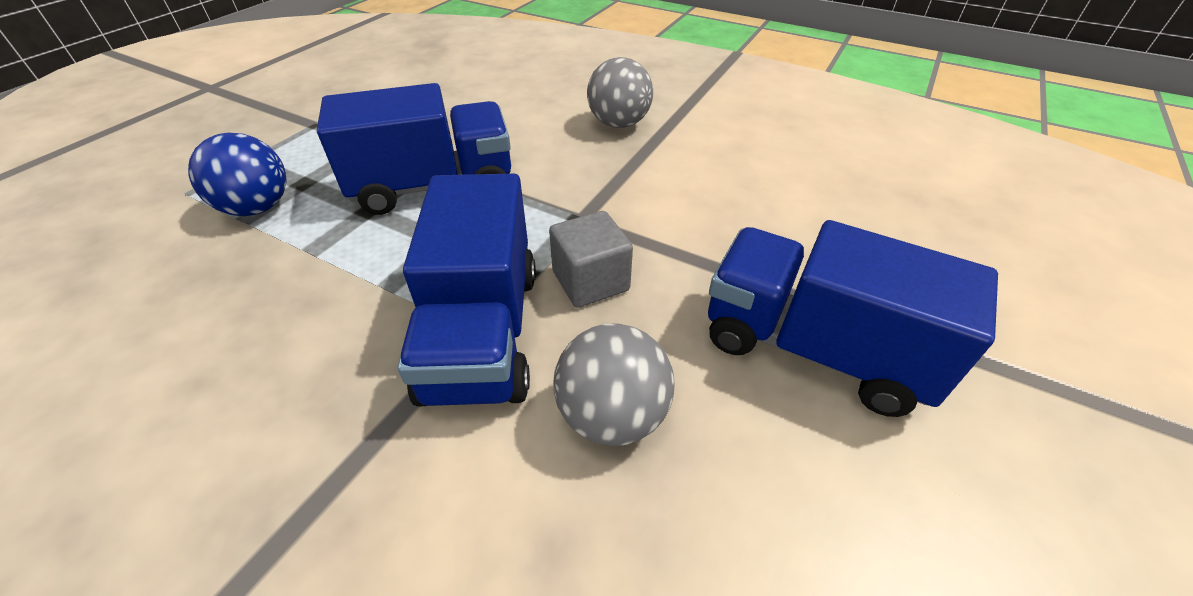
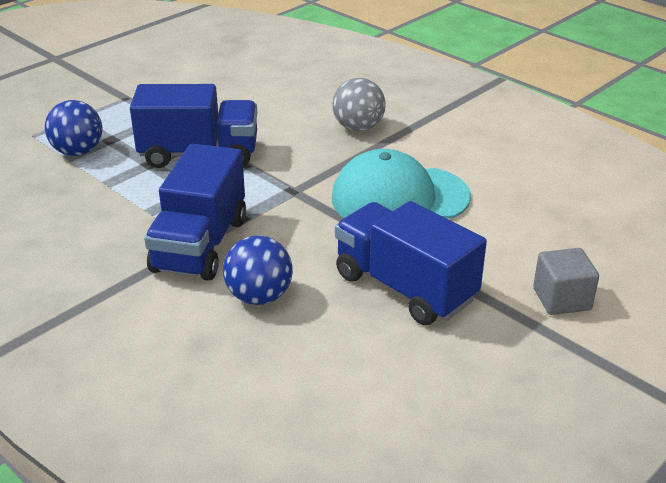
camera: 15 degrees right, 10 degrees down
(590, 281) = (281, 229): grey cube -> grey cube (561, 299)
(612, 415) = (259, 297): grey ball -> blue ball
(719, 206) = (399, 197): none -> turquoise cap

